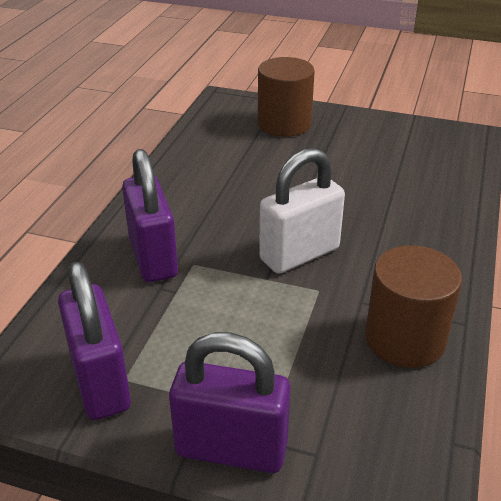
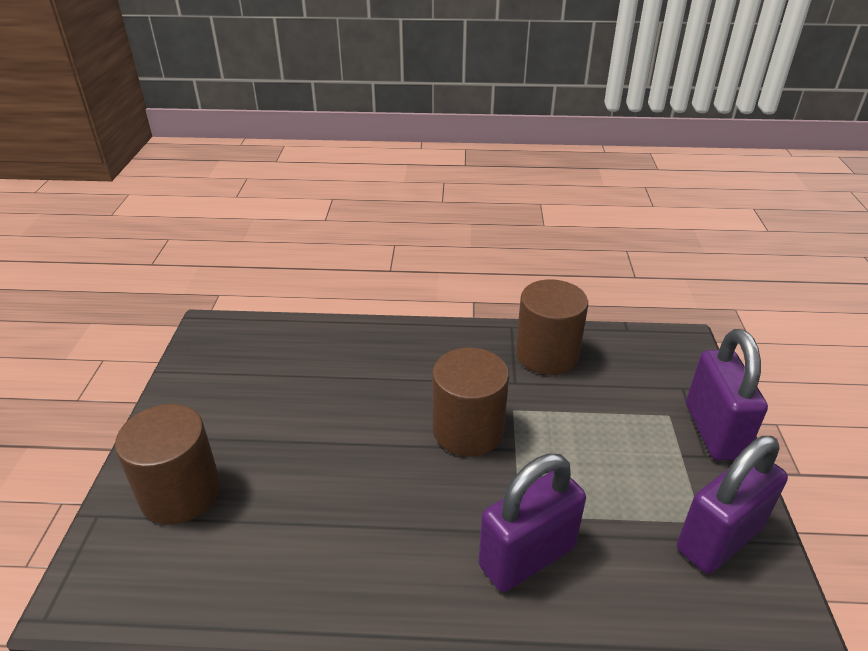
camera: 105 degrees left, 0 degrees up
(299, 254) = (468, 430): white padlock -> brown cylinder

